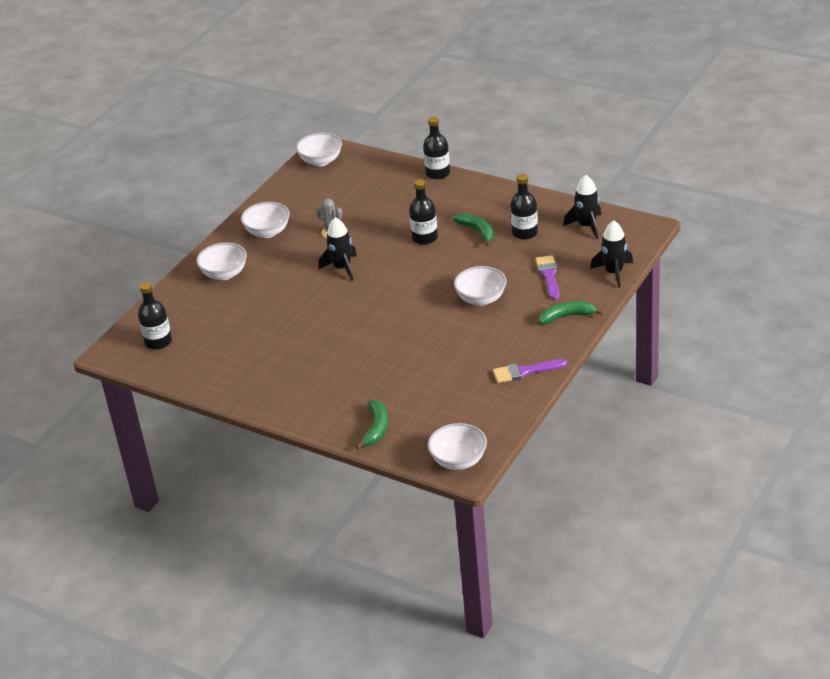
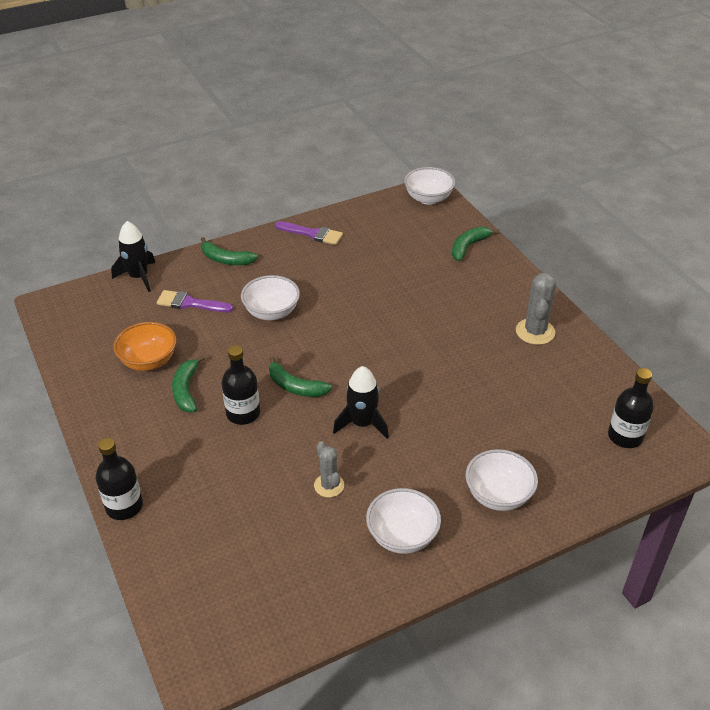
camera: 150 degrees left, 5 degrees up
(265, 382) = (535, 332): none -> grey cactus
(321, 161) = (228, 641): white bowl -> none
(408, 266) = (295, 386): none -> green banana
(525, 233) = (149, 361): black bottle -> orange bowl
(549, 275) = (190, 303): purple brush -> purple brush turned 75 degrees clockwise
(587, 226) = (90, 335): black rocket -> none

